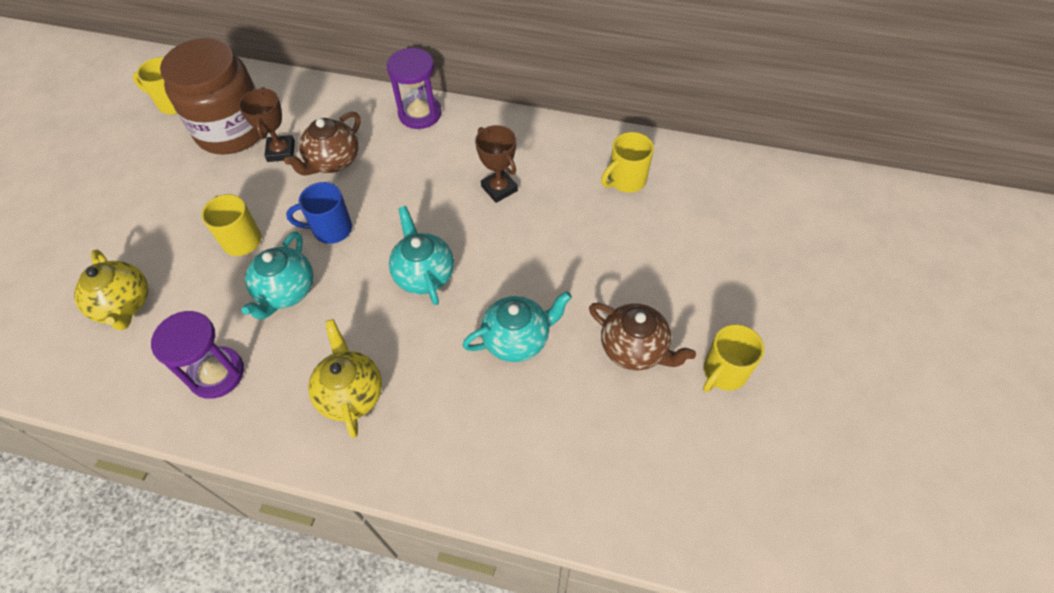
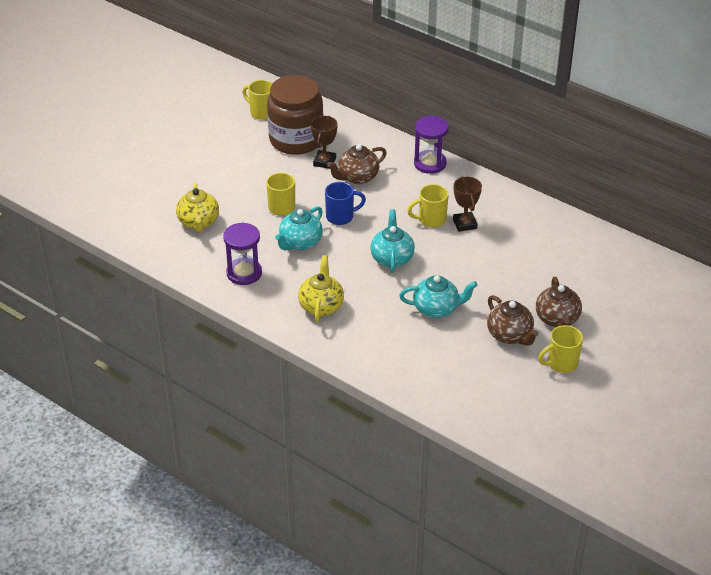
camera: 20 degrees right, 15 degrees down
(331, 229) = (341, 217): blue mug -> blue mug turned 150 degrees clockwise
(626, 180) = (556, 243): yellow mug -> yellow mug (431, 220)
(683, 299) = (557, 319): none -> brown teapot

